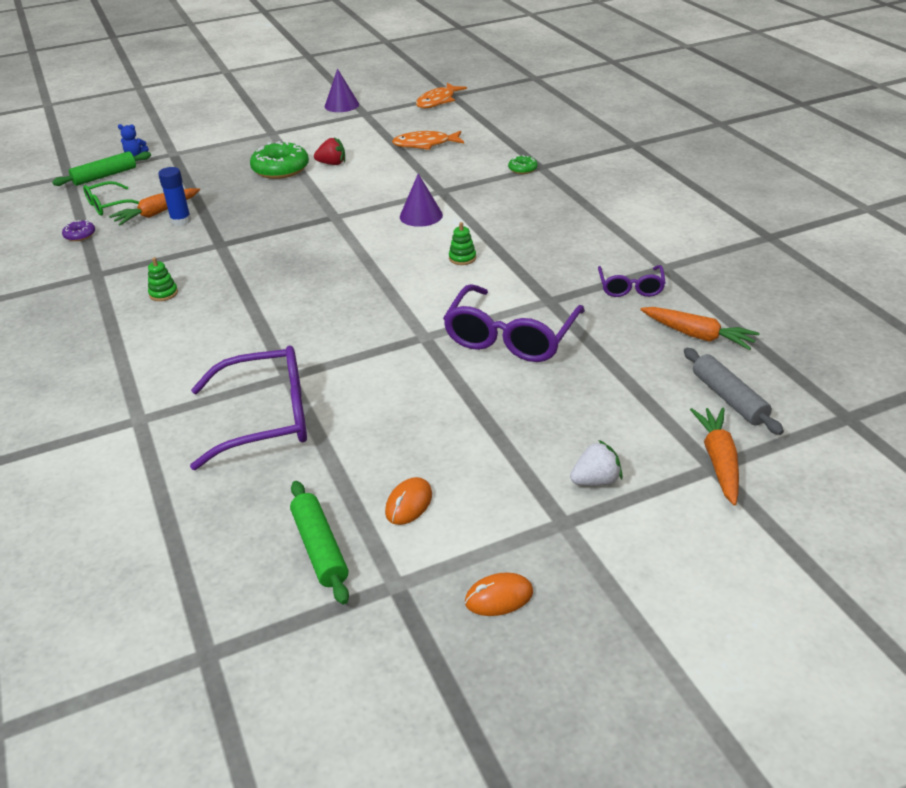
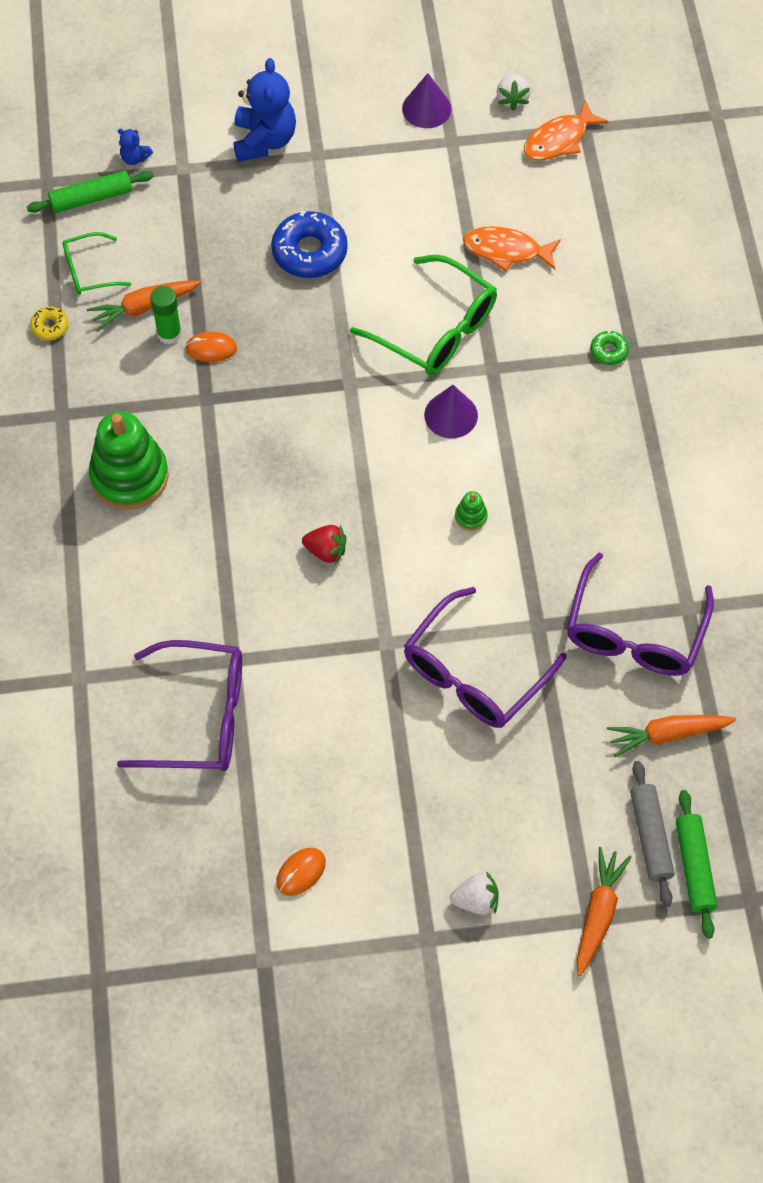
camera: 15 degrees right, 25 degrees up
(80, 235) = (50, 327): purple donut -> yellow donut
(163, 293) = (129, 476): green stacking toy -> green stacking toy, size x2.43
(181, 221) = (169, 334): blue glue stick -> green glue stick
(231, 134) = (264, 140): none -> blue teddy bear
(280, 169) = (309, 252): green donut -> blue donut
(320, 548) = (211, 899): green rolling pin -> green rolling pin (694, 867)
(332, 164) = (376, 260): red strawberry -> red strawberry (326, 551)
(391, 183) = (436, 329): none -> green glasses
(398, 93) = (512, 99): none -> white strawberry
(499, 597) = (343, 1000): orange mouse -> orange mouse (211, 348)
(631, 288) = (634, 633): purple glasses -> purple glasses, size x1.82
(698, 335) = (667, 735): orange carrot -> orange carrot turned 120 degrees clockwise

